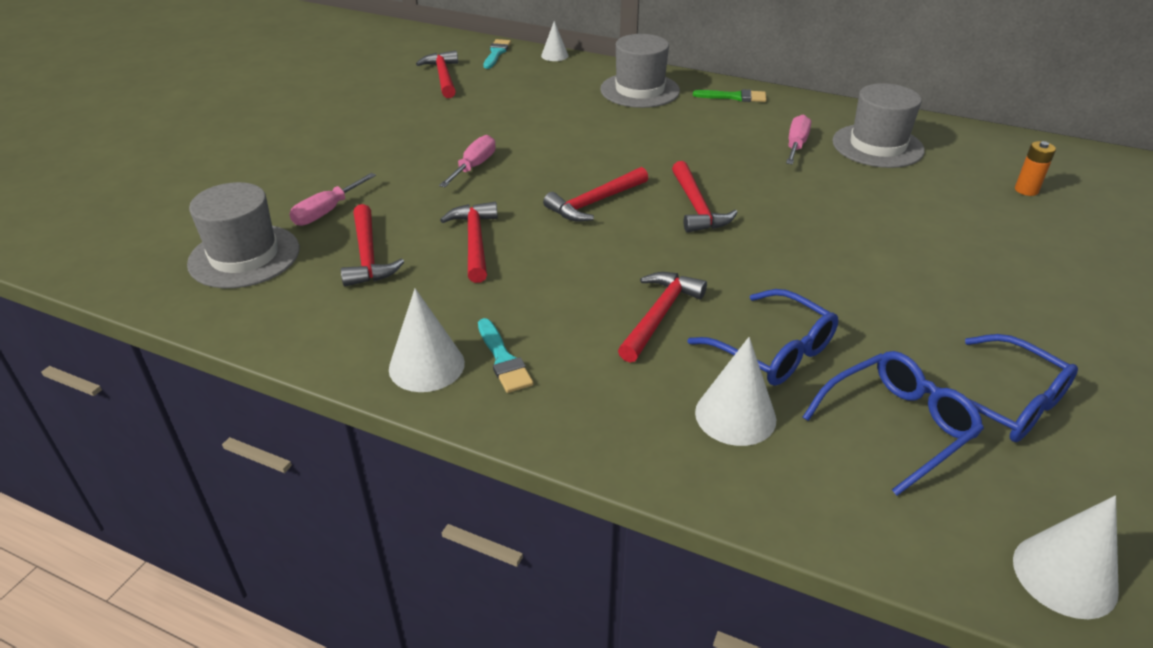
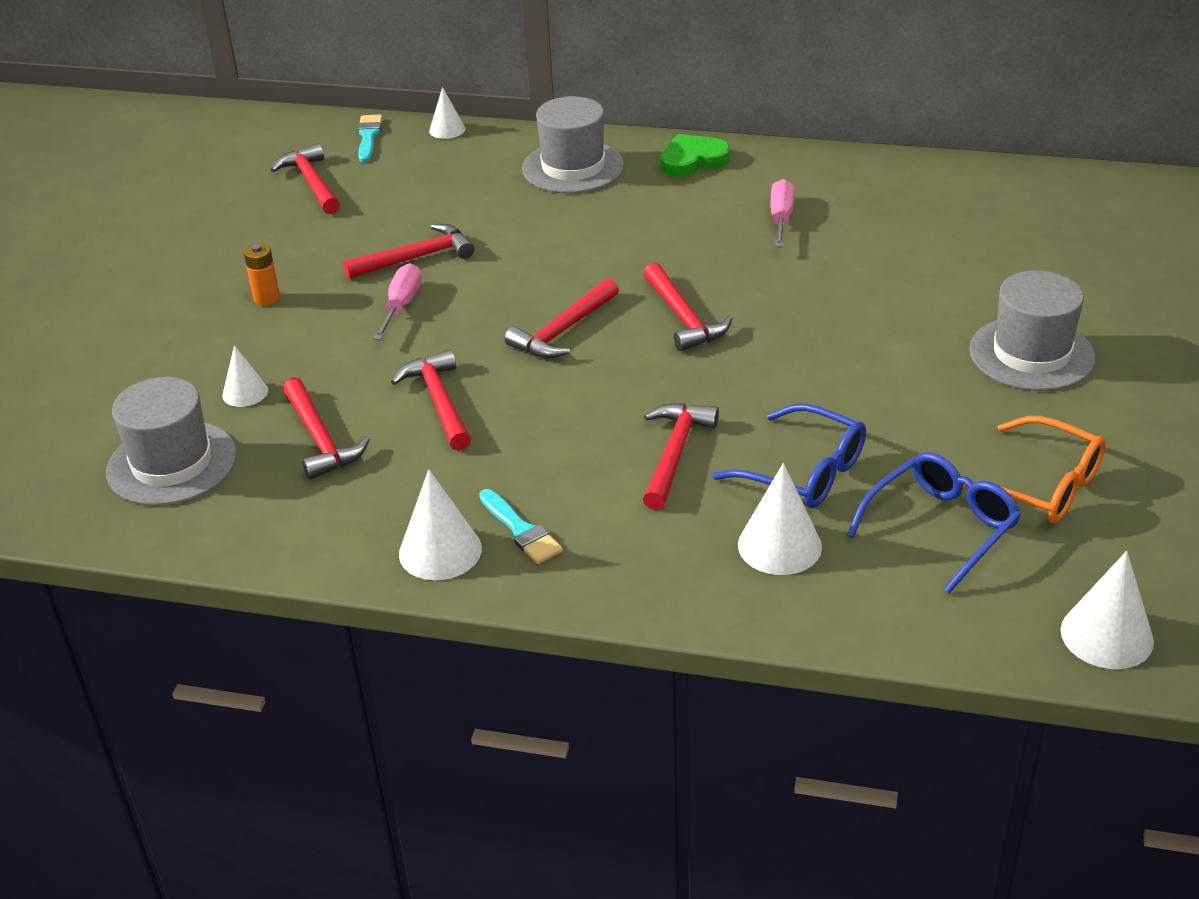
camera: 10 degrees left, 0 degrees up
(326, 212) = (245, 392): pink screwdriver -> white cone
(498, 135) = (415, 258): none -> red hammer
(734, 97) = (692, 160): green brush -> green heart
(877, 146) = (876, 205): grey hat -> grey hat (1031, 354)
(1003, 402) = (1041, 486): blue glasses -> orange glasses
(1026, 190) = (1048, 239): orange battery -> orange battery (267, 298)

